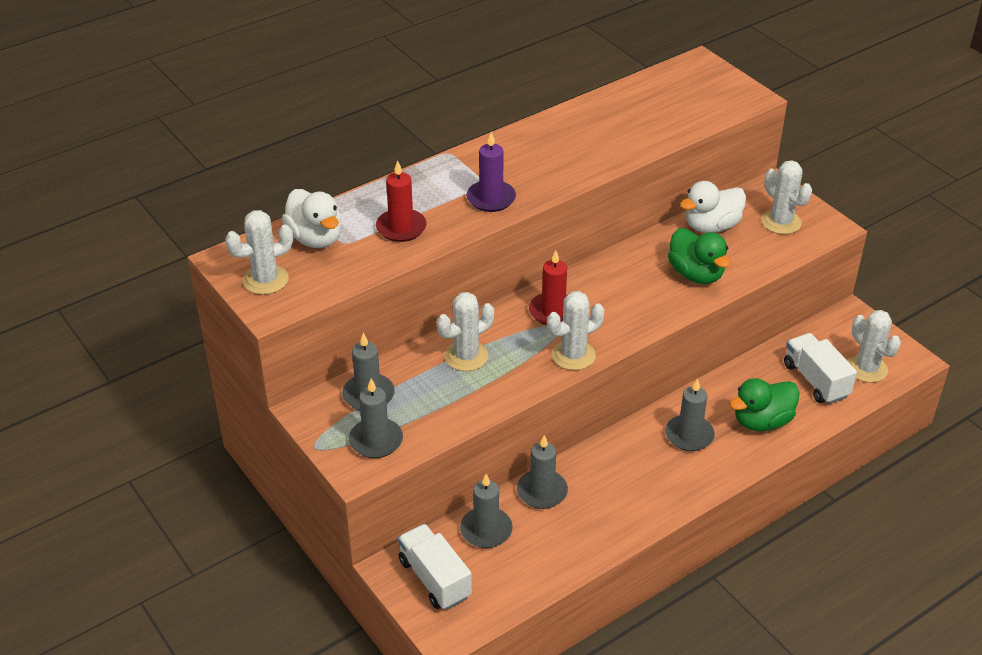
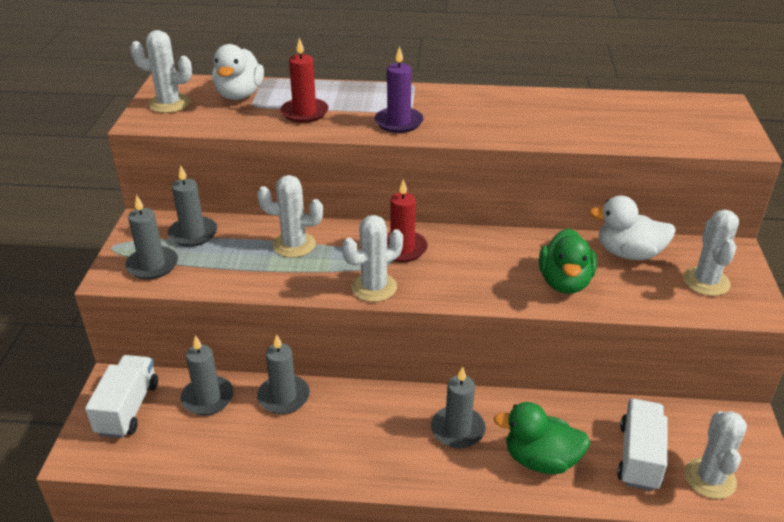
camera: 40 degrees right, 5 degrees down
(573, 355) = (374, 287): white cactus -> white cactus turned 45 degrees counterclockwise

